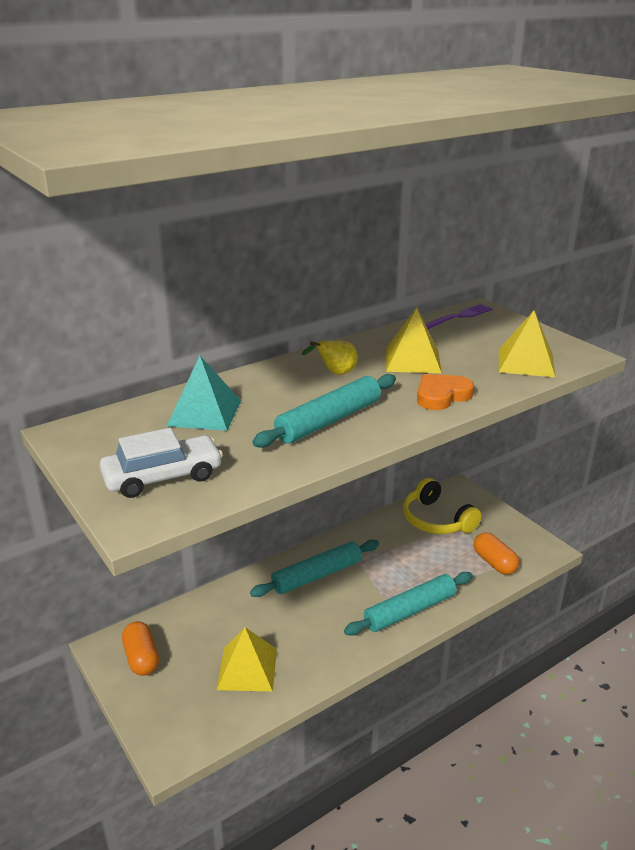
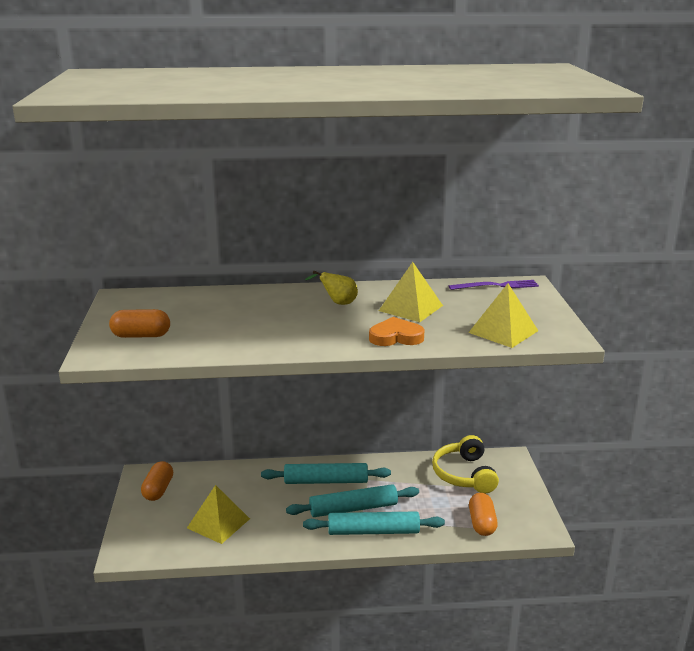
camera: 30 degrees right, 5 degrees down
(163, 477) = (141, 336): white car -> orange capsule
(204, 413) = (215, 306): turquoise pyramid -> none
(328, 420) = (289, 331): turquoise rolling pin -> turquoise rolling pin (353, 508)

